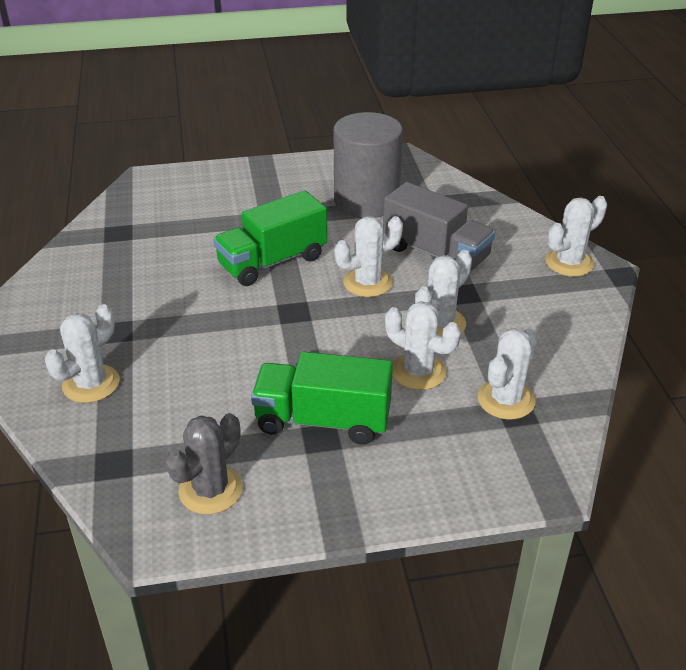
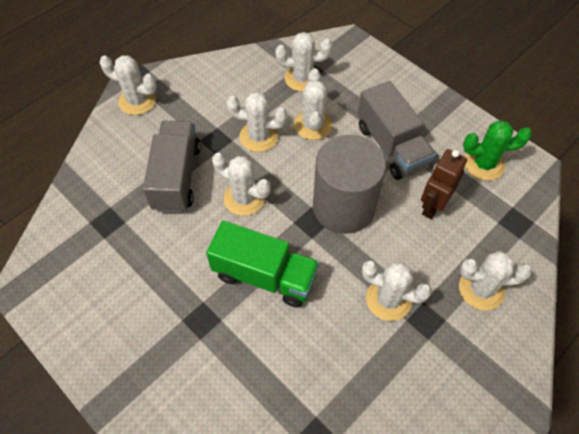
camera: 125 degrees left, 20 degrees up
(162, 319) = (388, 299): none -> white cactus
(210, 490) = (484, 164): grey cactus -> green cactus
(212, 406) = (432, 206): none -> brown robot
(323, 420) = (391, 146): green truck -> grey truck
(366, 201) = (128, 264): grey cylinder -> grey cylinder (343, 207)

